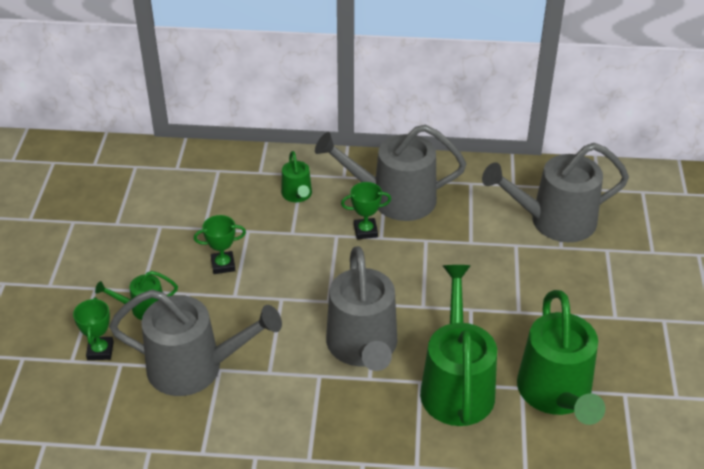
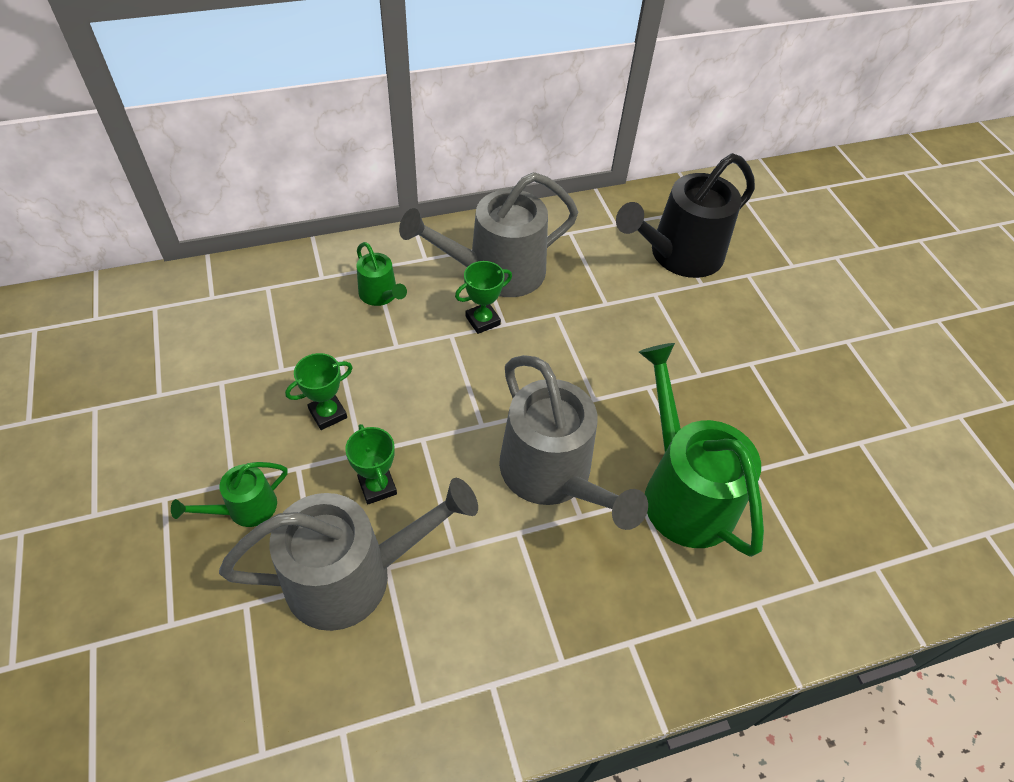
camera: 25 degrees left, 10 degrees up
(100, 351) = (208, 594): green trophy -> green trophy (377, 487)
(554, 221) = (679, 255): grey watering can -> black watering can
(556, 394) = (793, 466): green watering can -> none

